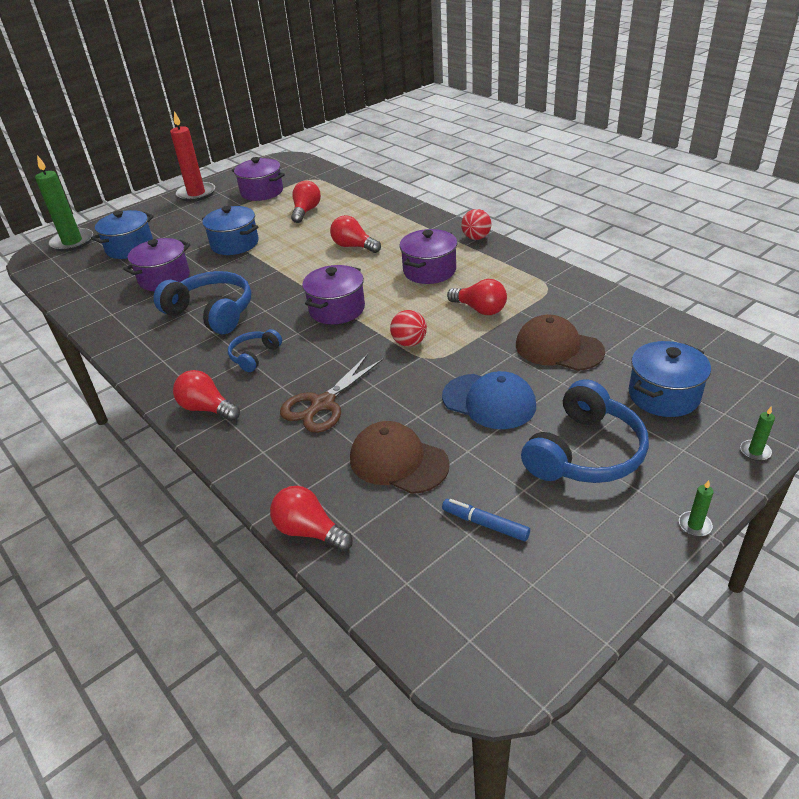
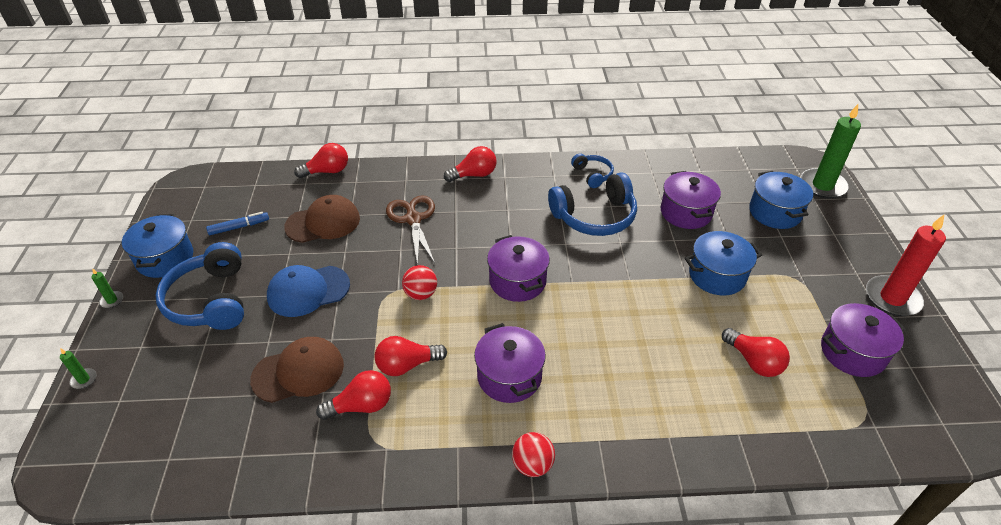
camera: 125 degrees right, 5 degrees up
(254, 356) = (507, 214): blue headphones -> blue headphones (592, 175)
(354, 246) = (622, 352): red light bulb -> red light bulb (361, 406)
(663, 395) = (178, 384): blue pot -> blue pot (165, 259)

